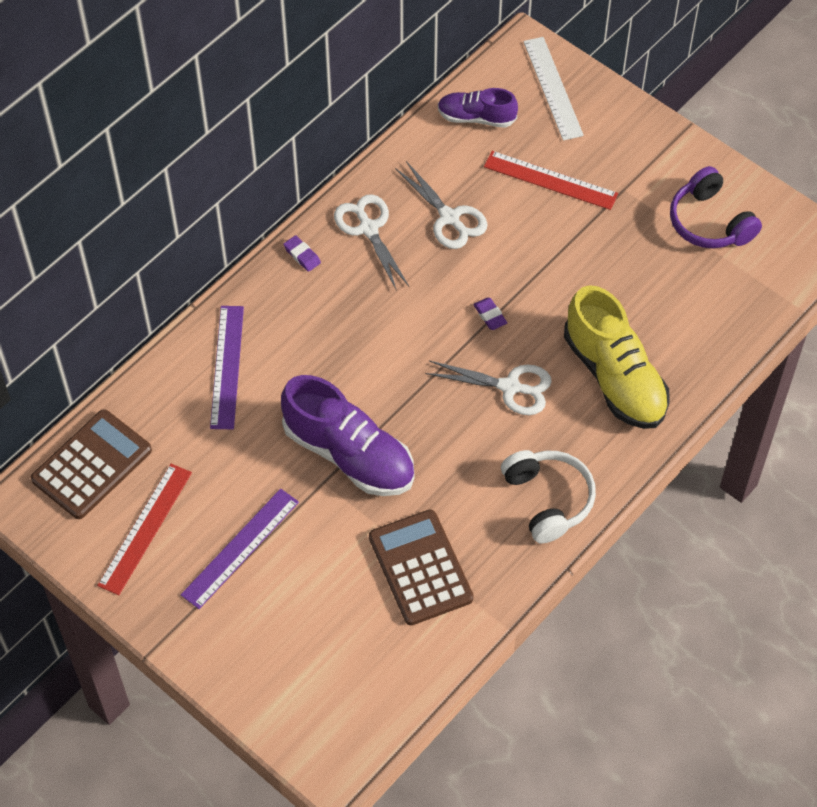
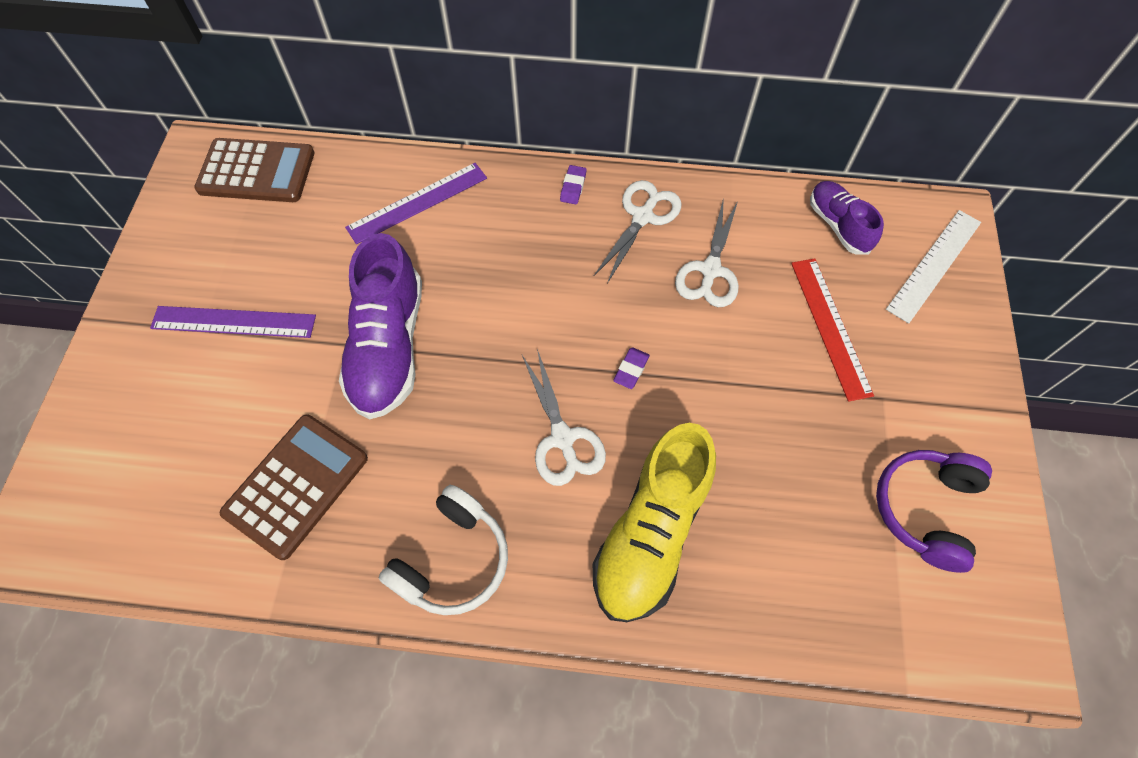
camera: 55 degrees right, 5 degrees up
(145, 528) = (214, 242): red ruler -> none

